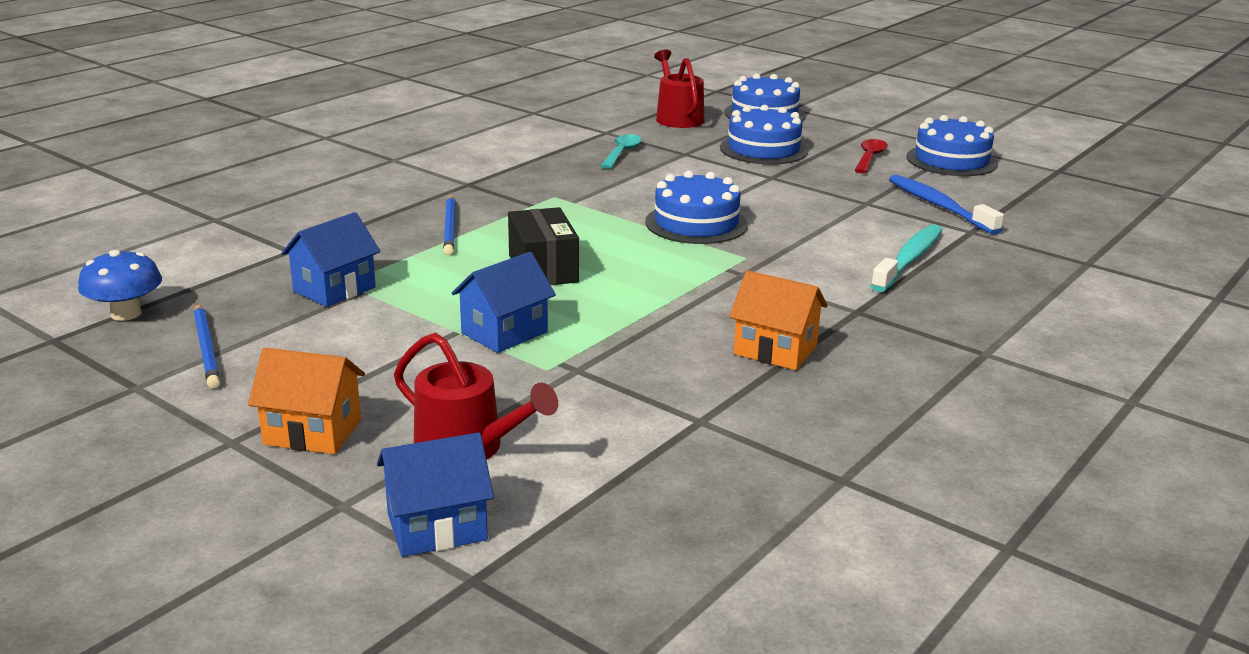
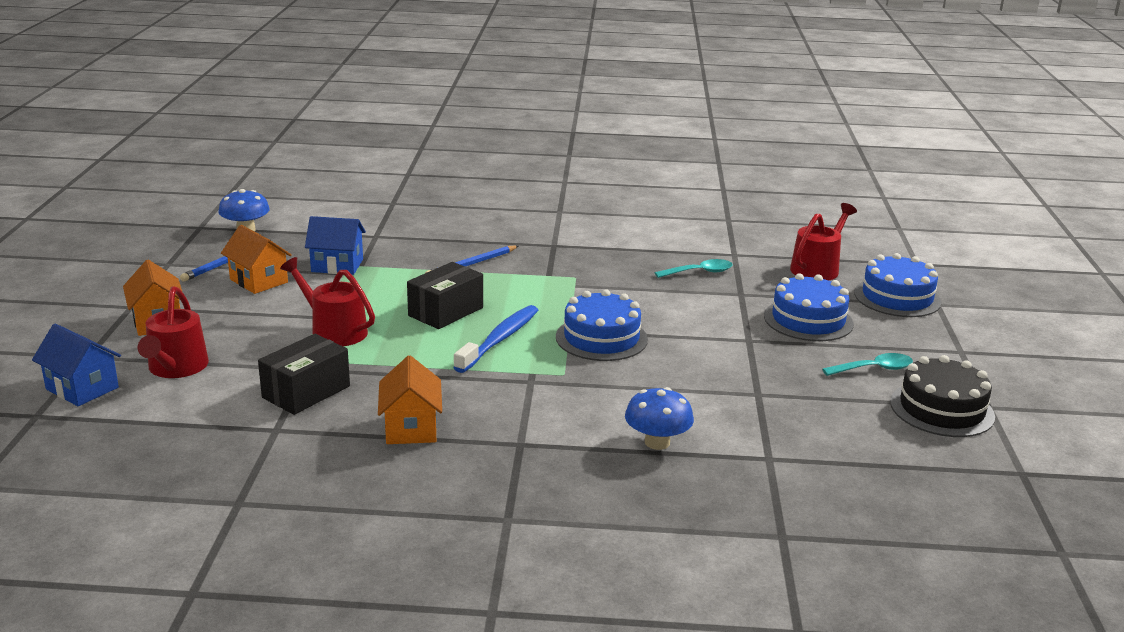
camera: 55 degrees right, 0 degrees up
(298, 342) = (259, 281): none -> orange house
(504, 332) = (334, 331): blue house -> red watering can
(633, 383) = (306, 392): none -> black box
(869, 158) = (874, 369): red spoon -> turquoise spoon
(909, 259) = (657, 442): turquoise toothbrush -> blue mushroom
(939, 206) = (806, 429): blue toothbrush -> blue toothbrush (500, 339)
(951, 160) = (941, 409): blue cake -> black cake

